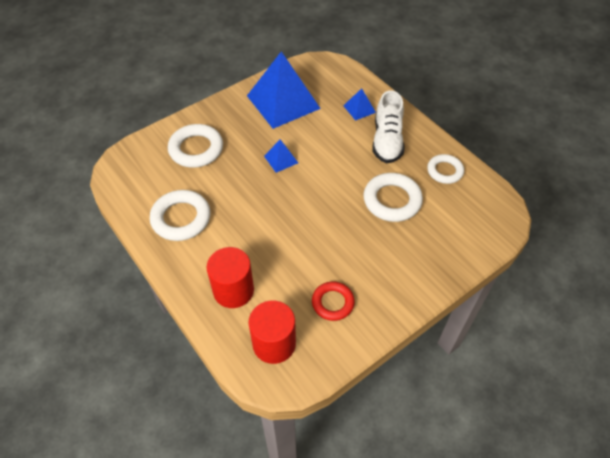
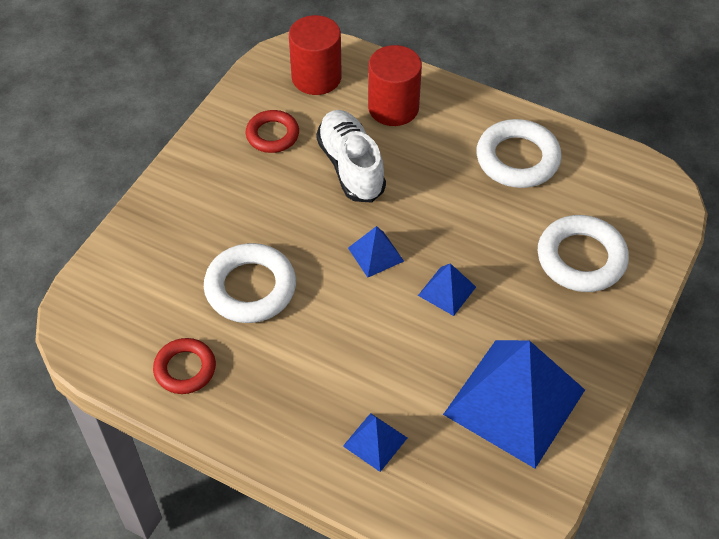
camera: 155 degrees right, 0 degrees up
(308, 193) = (375, 254): none -> blue pyramid
(387, 140) = (298, 391): white shoe -> white shoe (351, 166)
(444, 171) = (185, 369): white ring -> red ring

